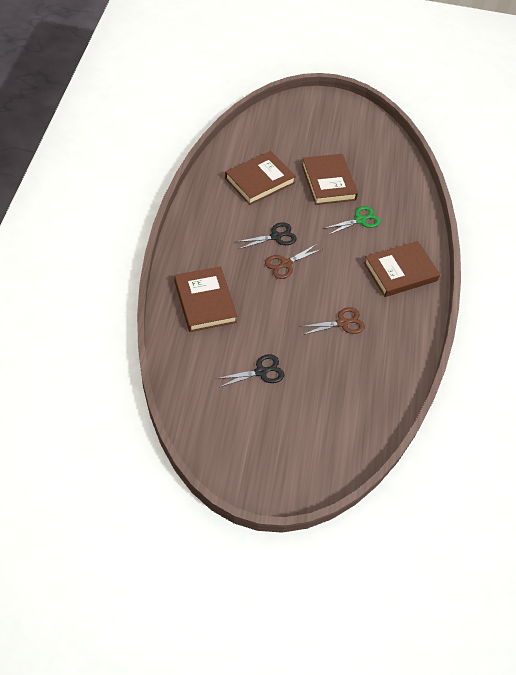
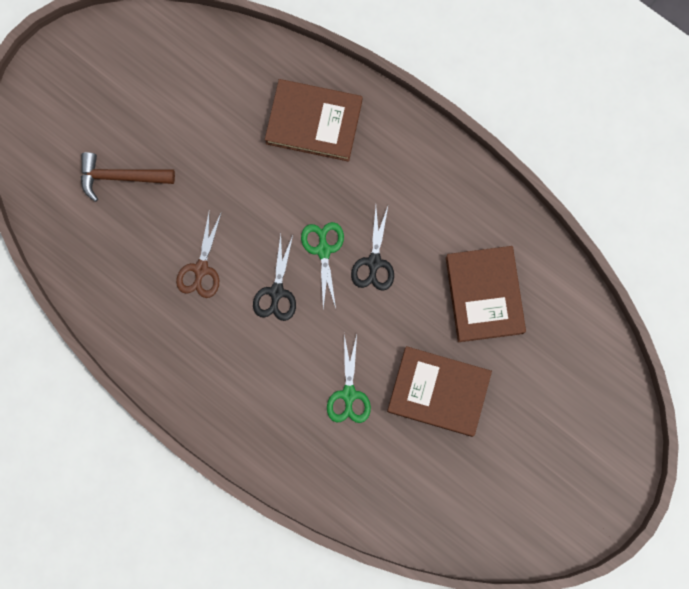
camera: 125 degrees right, 25 degrees up
(261, 372) = (185, 137): black scissors -> black scissors (276, 292)
(285, 264) = (323, 250): brown scissors -> green scissors
(314, 398) = (120, 177): none -> brown hammer
(400, 272) = (238, 393): brown book -> none

